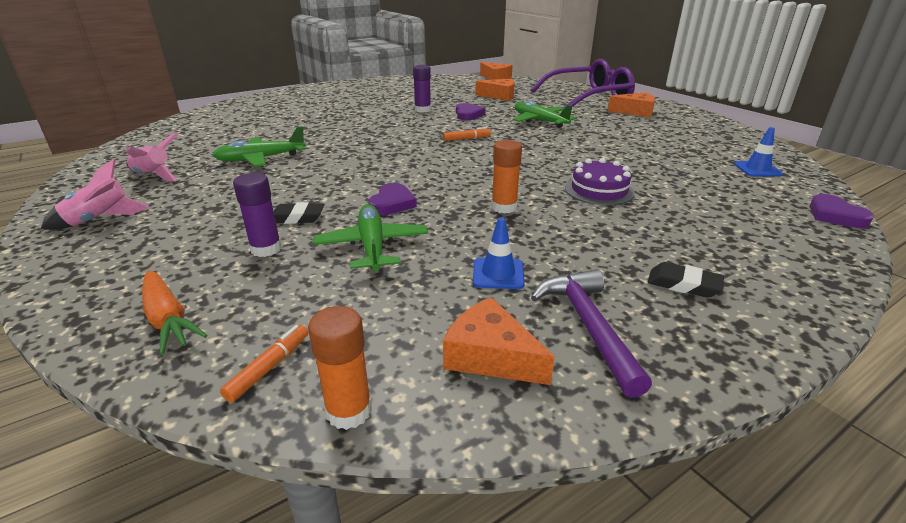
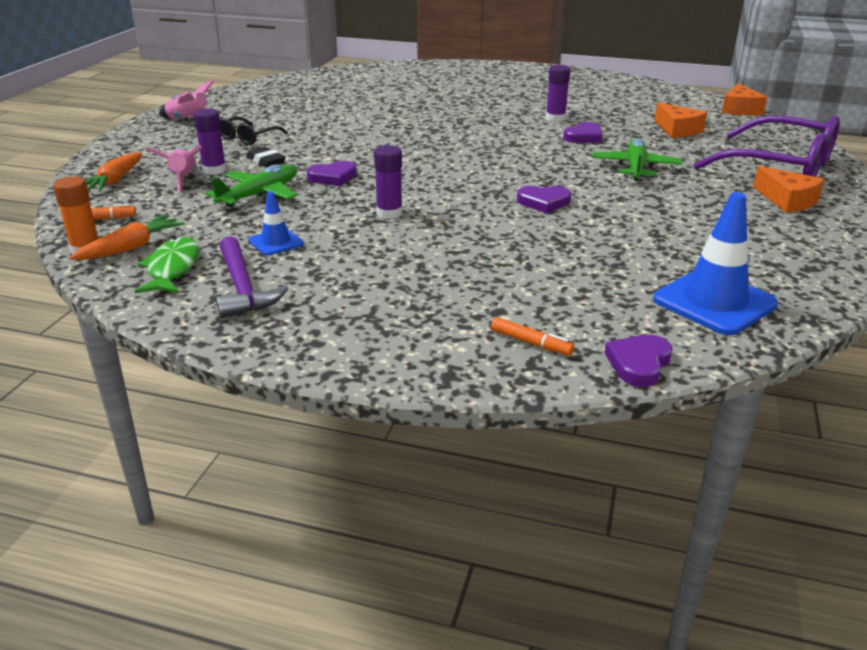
camera: 50 degrees right, 0 degrees up
(154, 176) = (262, 104): pink rocket -> pink rocket (184, 180)
(220, 207) = (248, 138): none -> black glasses
(261, 159) = (338, 115): green plane -> none
(393, 368) = (132, 247): none -> orange carrot
(467, 139) = (516, 156): orange marker -> orange marker (531, 343)
(490, 356) = (173, 268): orange cheese -> green fish
(504, 207) = (389, 213): orange glue stick -> purple glue stick
(558, 157) = (543, 202): none -> purple heart
(588, 326) = (243, 288): purple hammer -> purple hammer turned 120 degrees clockwise
(599, 190) = (492, 238): purple cake -> none
(683, 284) = (351, 310): black eraser -> none
(757, 169) = (714, 302): blue traffic cone -> blue traffic cone, size x1.90

